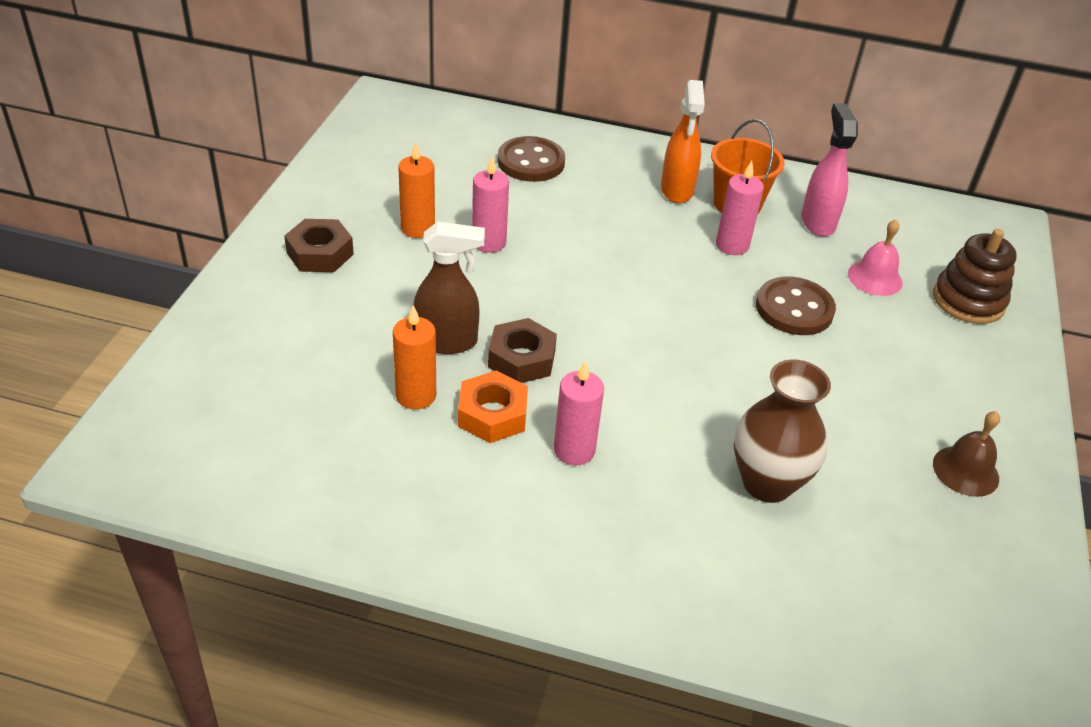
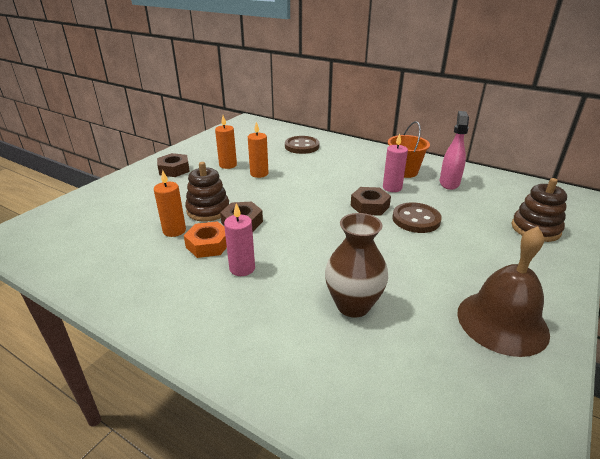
camera: 20 degrees right, 10 degrees down
(447, 342) = (208, 210): brown spray bottle -> brown stacking toy
(489, 242) = (259, 174): pink candle -> orange candle
(677, 190) = (372, 163): orange spray bottle -> none
(713, 291) = (370, 206): none -> brown nut
(875, 278) = (475, 211): pink bell -> none
(965, 471) = (502, 322): brown bell -> brown bell, size x1.83

